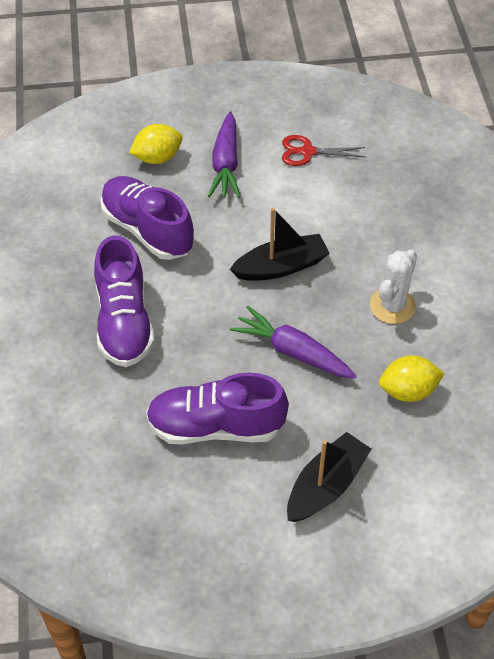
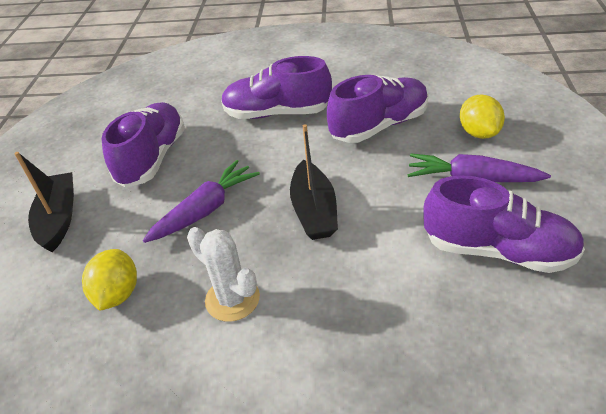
camera: 105 degrees right, 10 degrees down
(307, 152) = (497, 250): red scissors -> purple shoe
(326, 485) = (59, 218): black boat -> black boat turned 150 degrees counterclockwise

